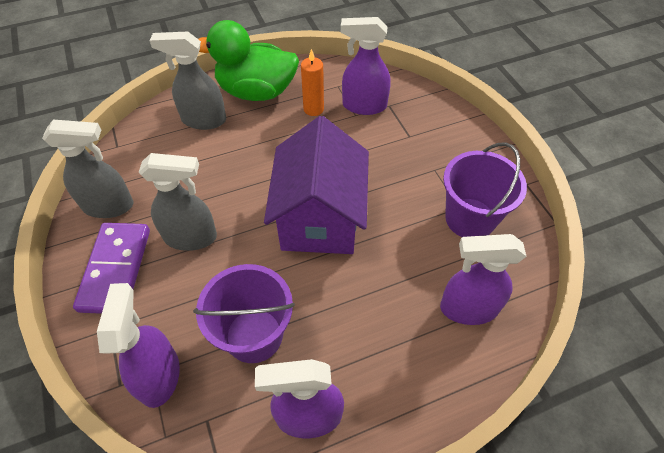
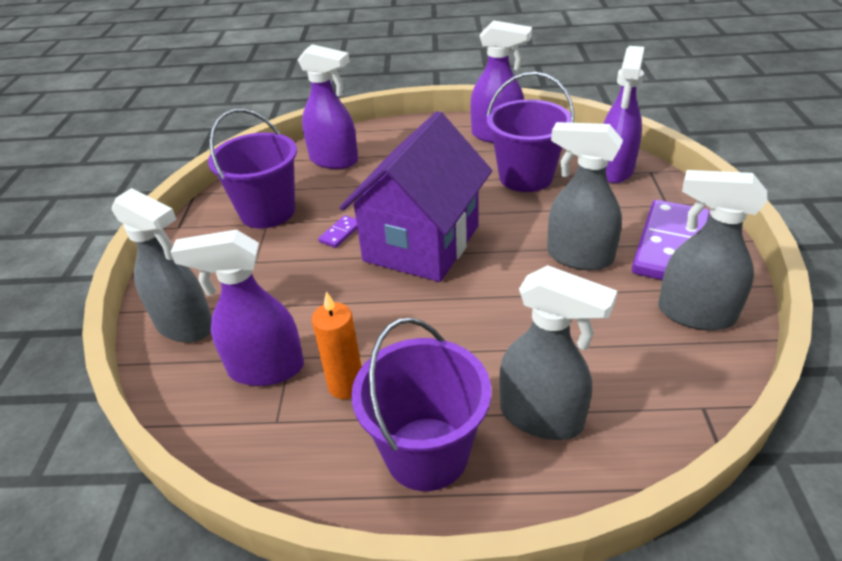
camera: 155 degrees left, 15 degrees down
(256, 91) = (426, 453): green duck -> purple bucket
(364, 106) = (265, 369): purple spray bottle -> purple spray bottle turned 150 degrees clockwise
(391, 212) = (340, 233): none -> purple domino
(433, 115) = (185, 326): none -> grey spray bottle

